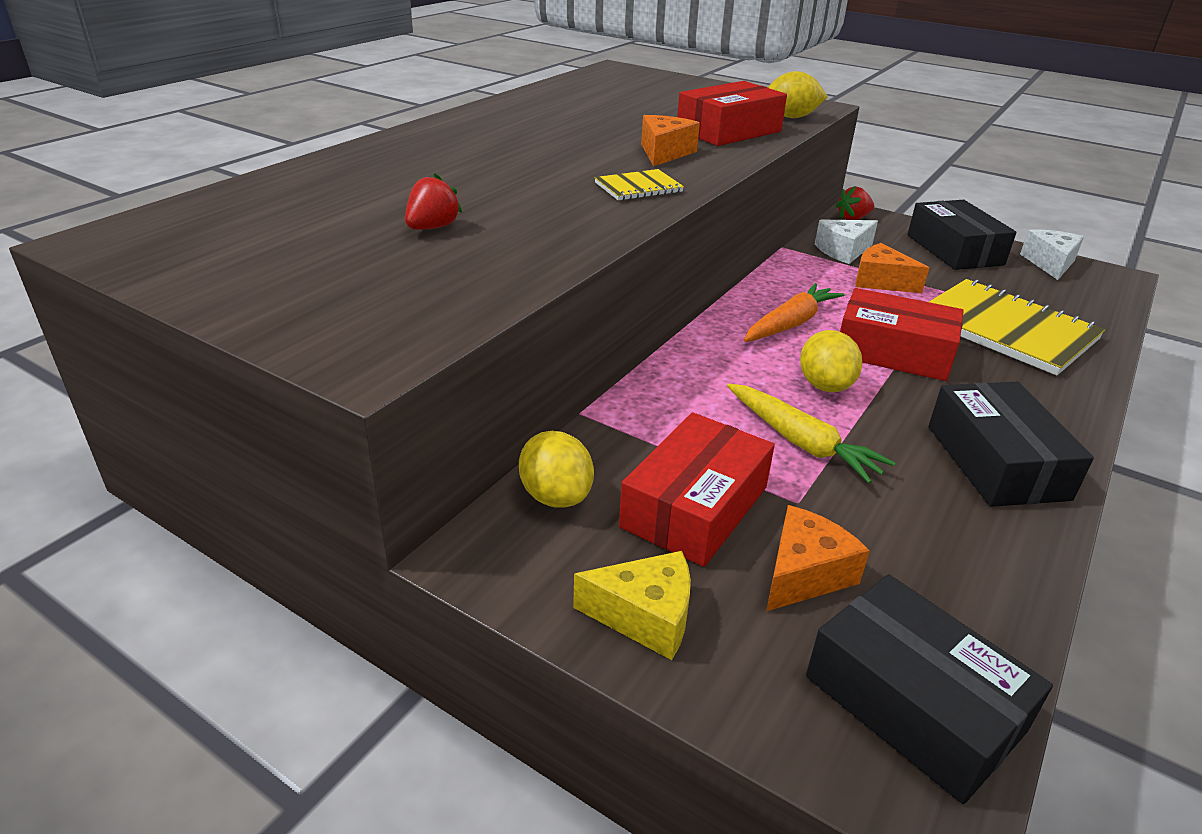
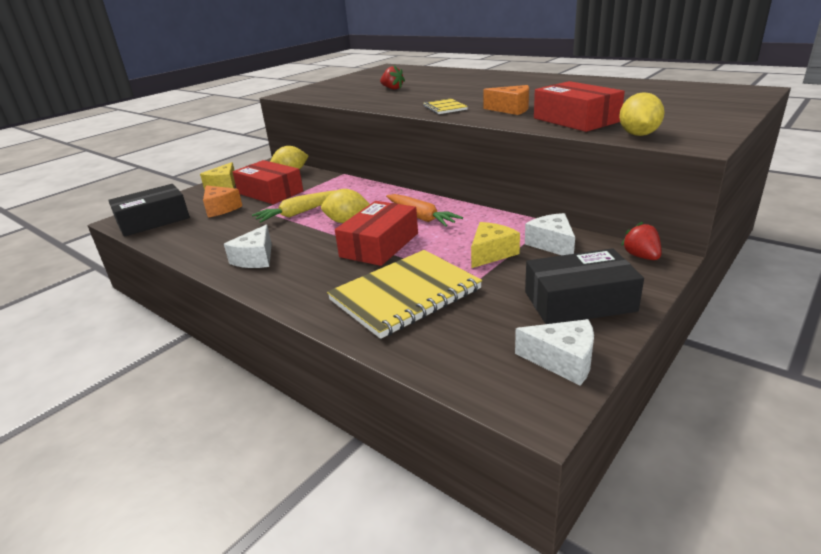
camera: 100 degrees right, 5 degrees down
(881, 281) = (491, 253): orange cheese -> yellow cheese
(996, 462) = (255, 258): black box -> white cheese

